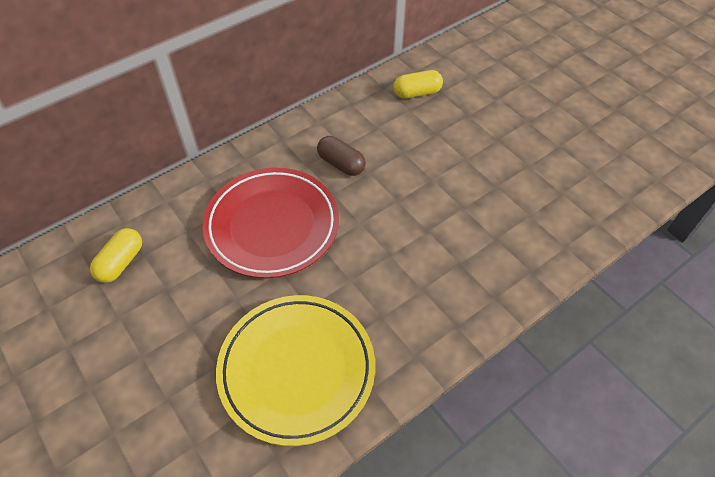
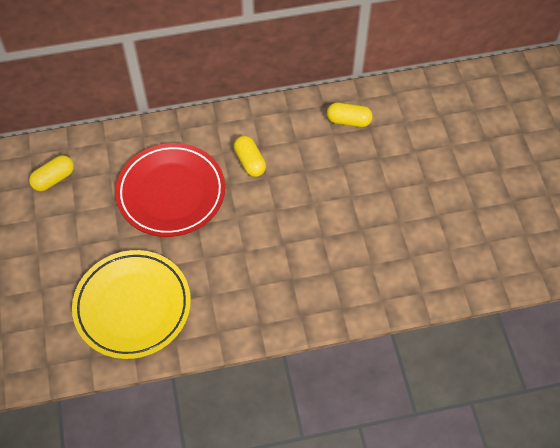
camera: 25 degrees right, 5 degrees up
(341, 164) = (250, 162): brown capsule -> yellow capsule

